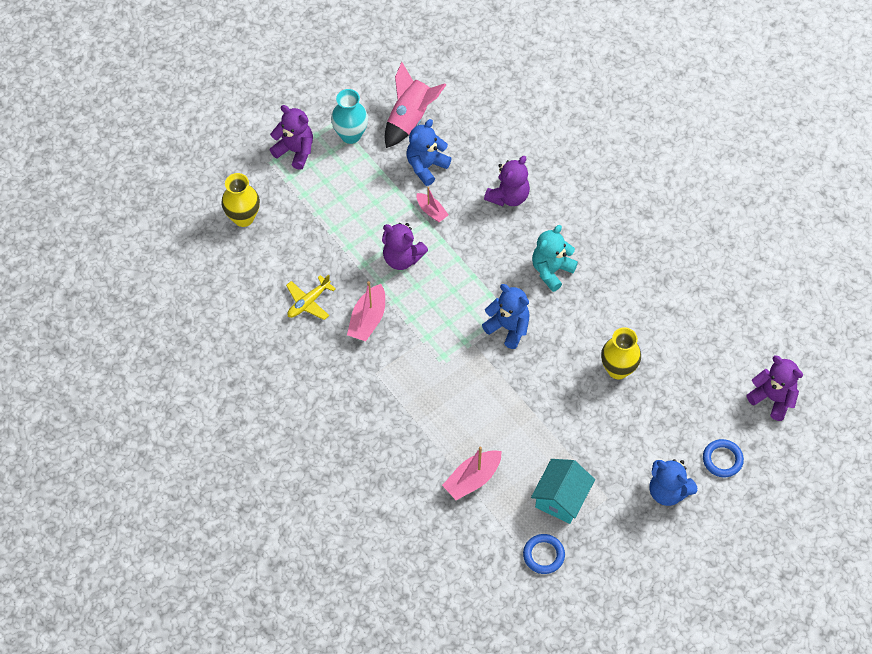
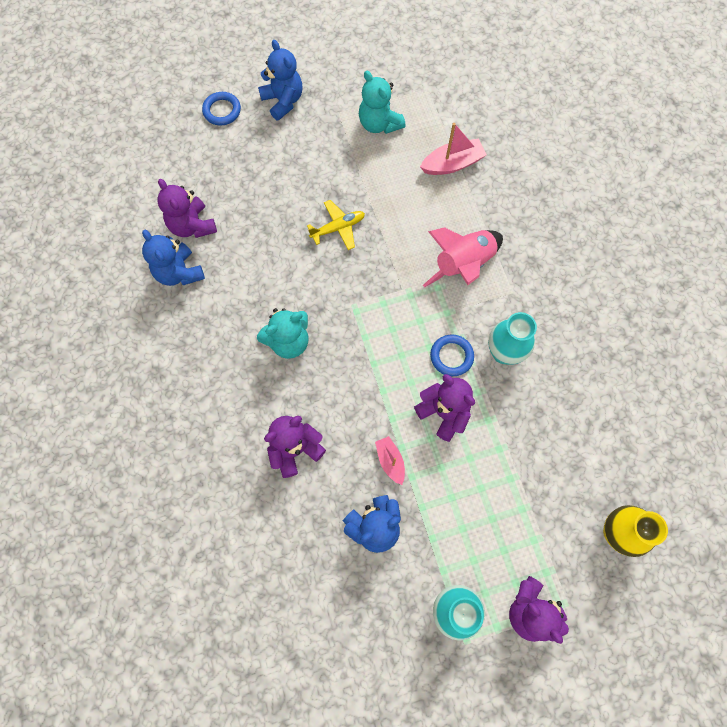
camera: 160 degrees left, 10 degrees up
(308, 302) = (563, 394): yellow plane -> yellow plane (338, 228)
(368, 319) = (504, 352): pink boat -> turquoise vase
(410, 118) = (369, 607): pink rocket -> pink rocket (463, 265)
(508, 327) = (360, 294): blue teddy bear -> blue teddy bear (179, 272)
(543, 555) = (414, 86): blue ring -> blue ring (451, 356)
(561, 498) = (379, 124): turquoise house -> turquoise teddy bear
(618, 369) = (272, 217): yellow vase -> none
(772, 398) = (146, 146): purple teddy bear -> purple teddy bear (192, 226)

